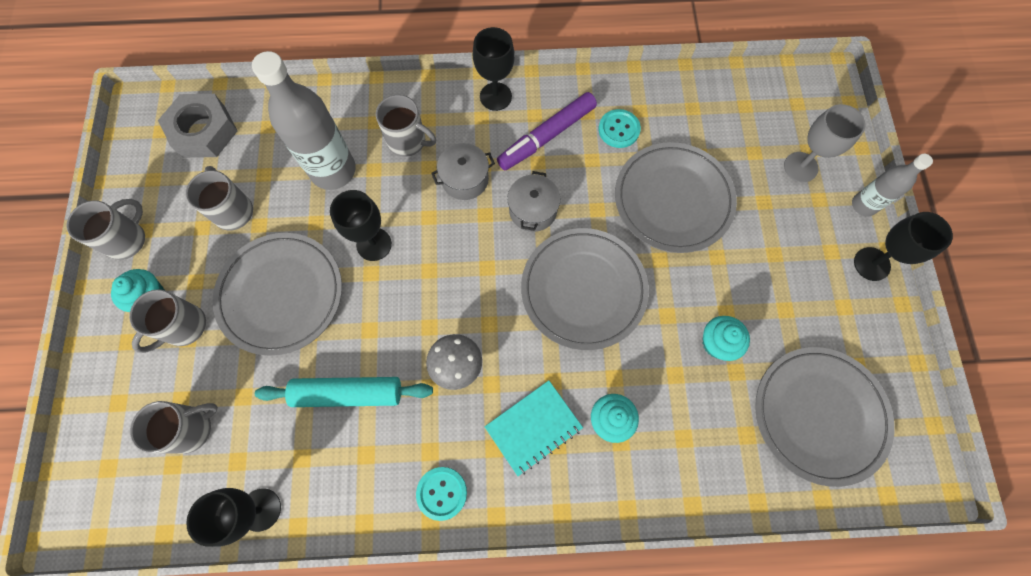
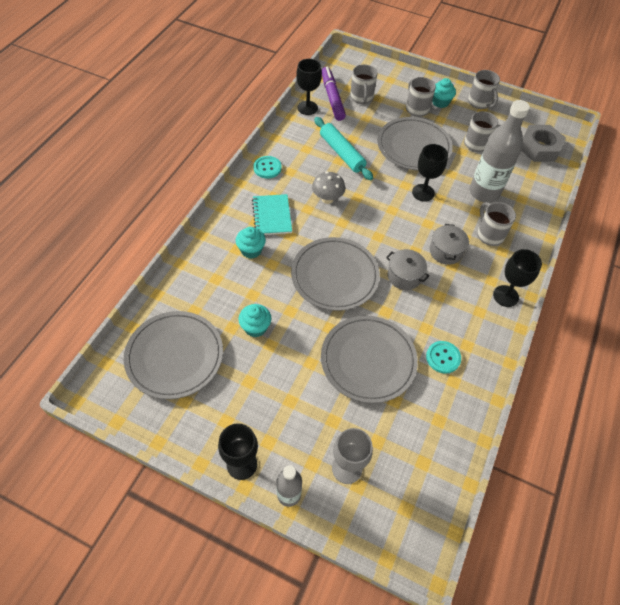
camera: 115 degrees right, 15 degrees down
(348, 393) = (342, 153): turquoise rolling pin -> turquoise rolling pin turned 60 degrees counterclockwise
(408, 141) = (489, 234): grey mug -> grey mug turned 105 degrees clockwise
(546, 136) = (458, 310): purple marker -> purple marker (332, 98)

